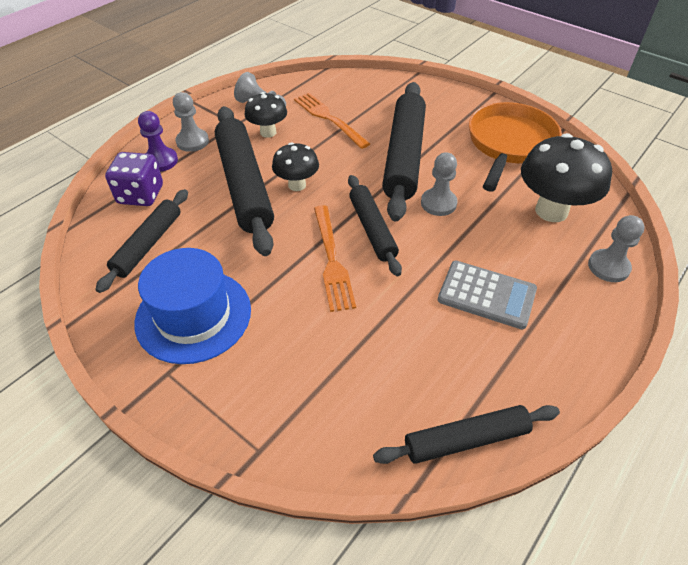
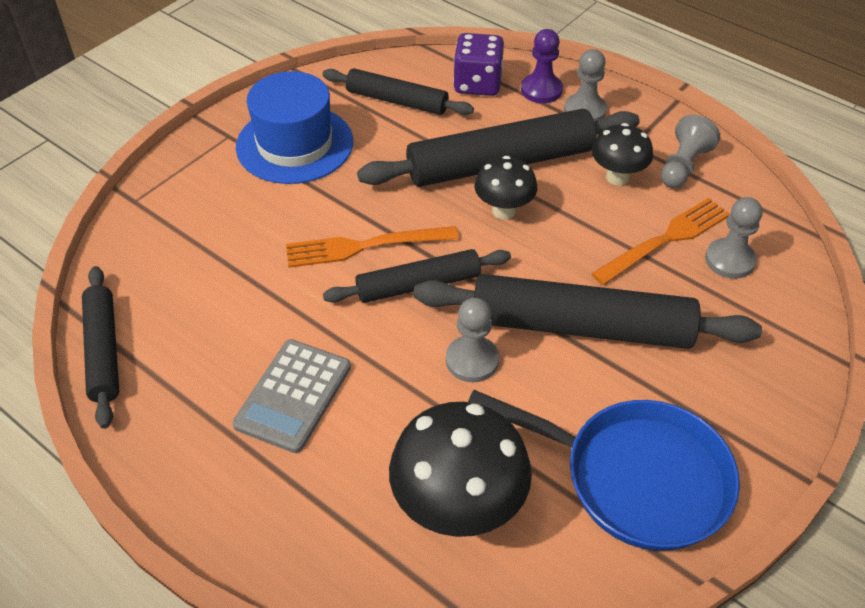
camera: 90 degrees right, 0 degrees up
(509, 144) = (635, 478): orange pan -> blue pan
(608, 267) = (331, 561): grey pawn -> grey pawn (729, 260)

